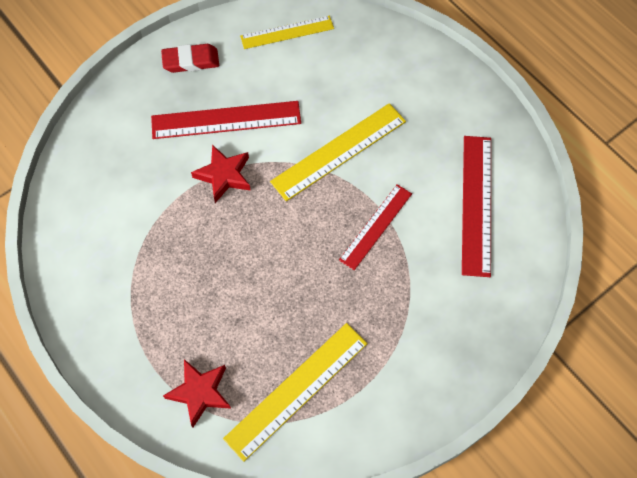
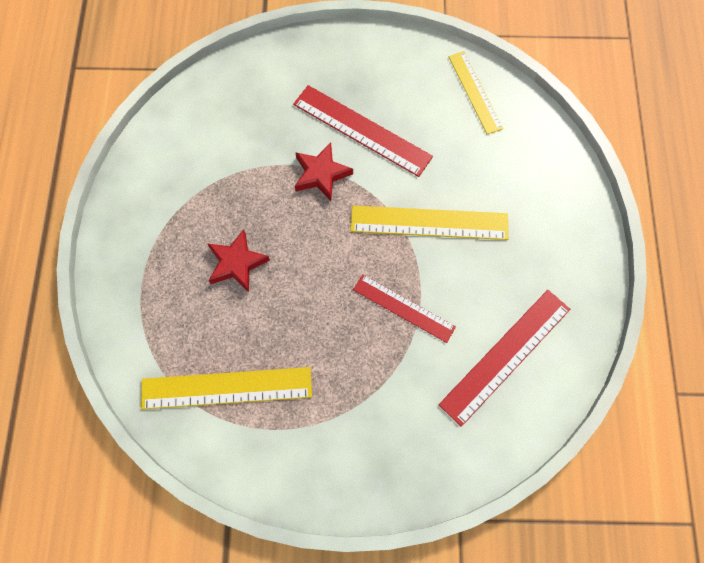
camera: 40 degrees right, 5 degrees up
(191, 61) = (376, 62): red eraser -> none
(200, 392) = (157, 330): red star -> red star (237, 263)
(287, 32) = (475, 92): yellow ruler -> yellow ruler turned 45 degrees clockwise
(376, 226) = (403, 308): red ruler -> red ruler turned 45 degrees clockwise

